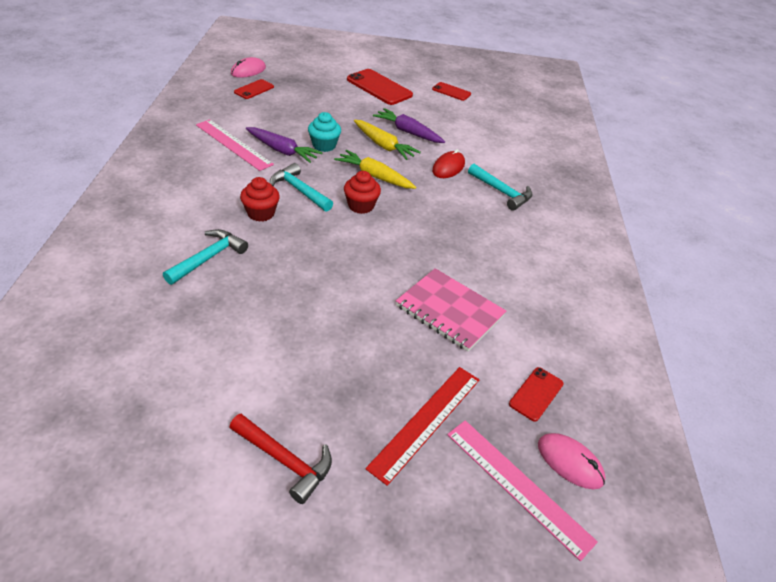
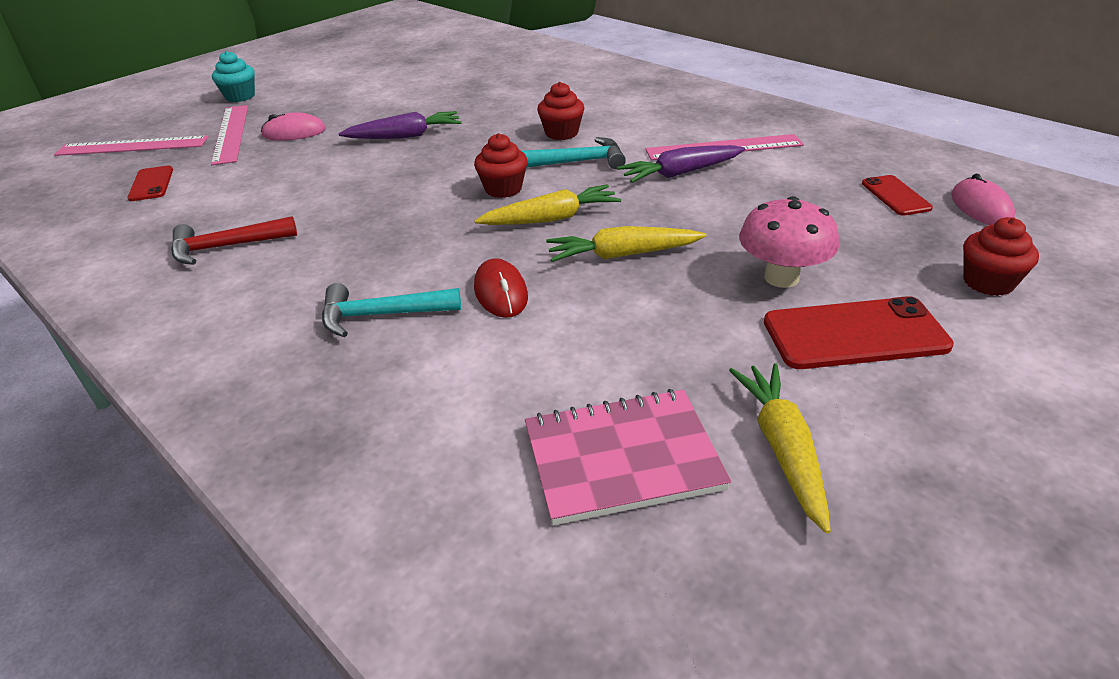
camera: 135 degrees right, 5 degrees down
(208, 258) = (524, 100): turquoise hammer -> none
(285, 461) = (300, 87): red hammer -> red hammer (226, 247)
(315, 67) = (988, 282): none -> red cupcake
(324, 145) = (668, 205): turquoise cupcake -> turquoise cupcake (240, 96)
(358, 105) = (781, 277): none -> pink mushroom
(408, 132) = (643, 297): purple carrot -> purple carrot (405, 136)
(425, 421) = (231, 133): red ruler -> pink ruler
(449, 311) = (288, 181): pink notebook -> pink notebook (622, 458)
(451, 92) = (782, 449): red phone -> yellow carrot
(570, 462) = (95, 171): pink mouse -> pink mouse (294, 132)

